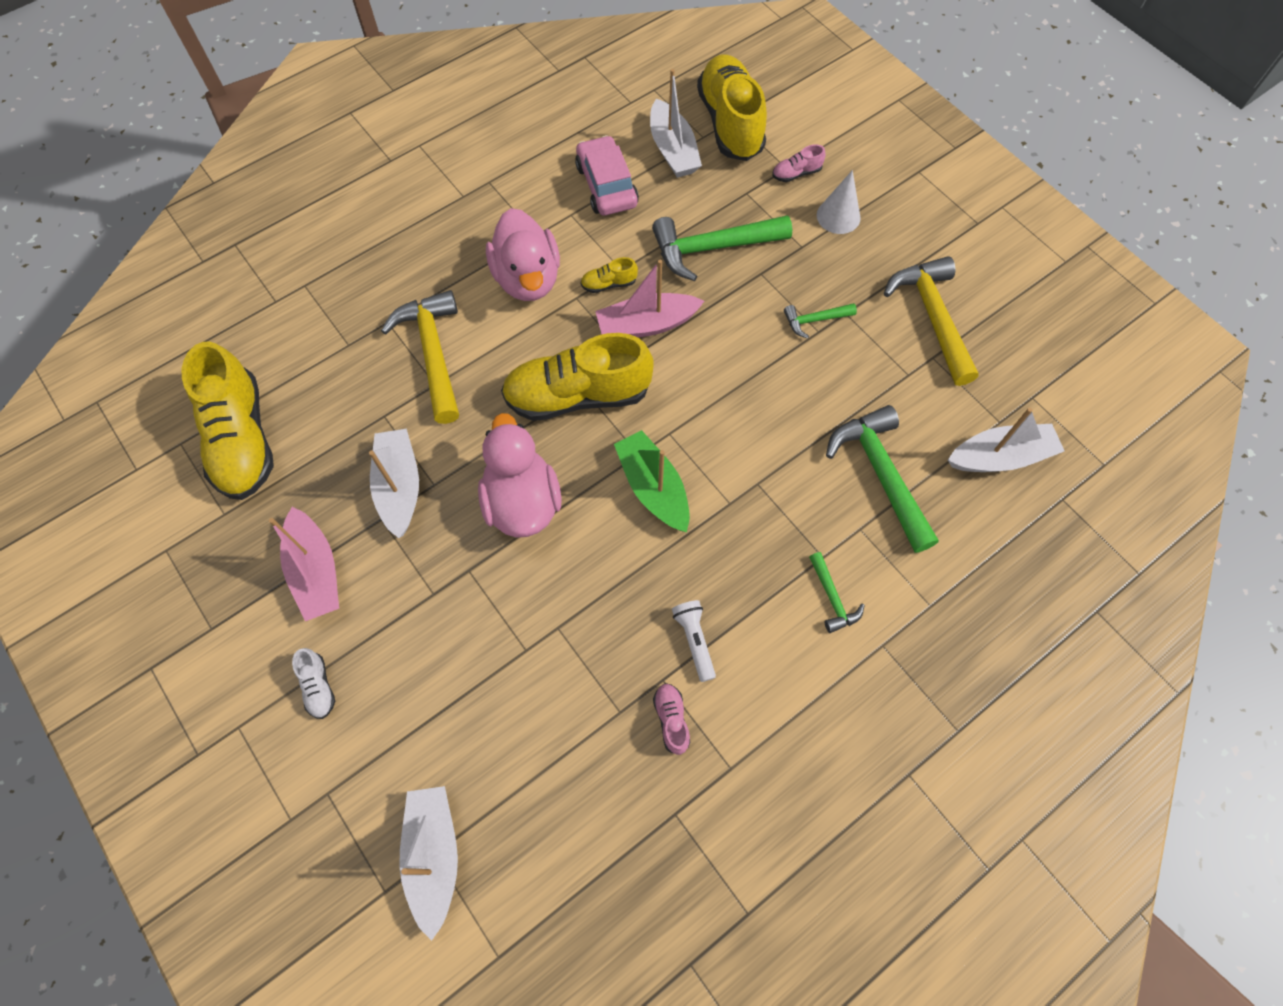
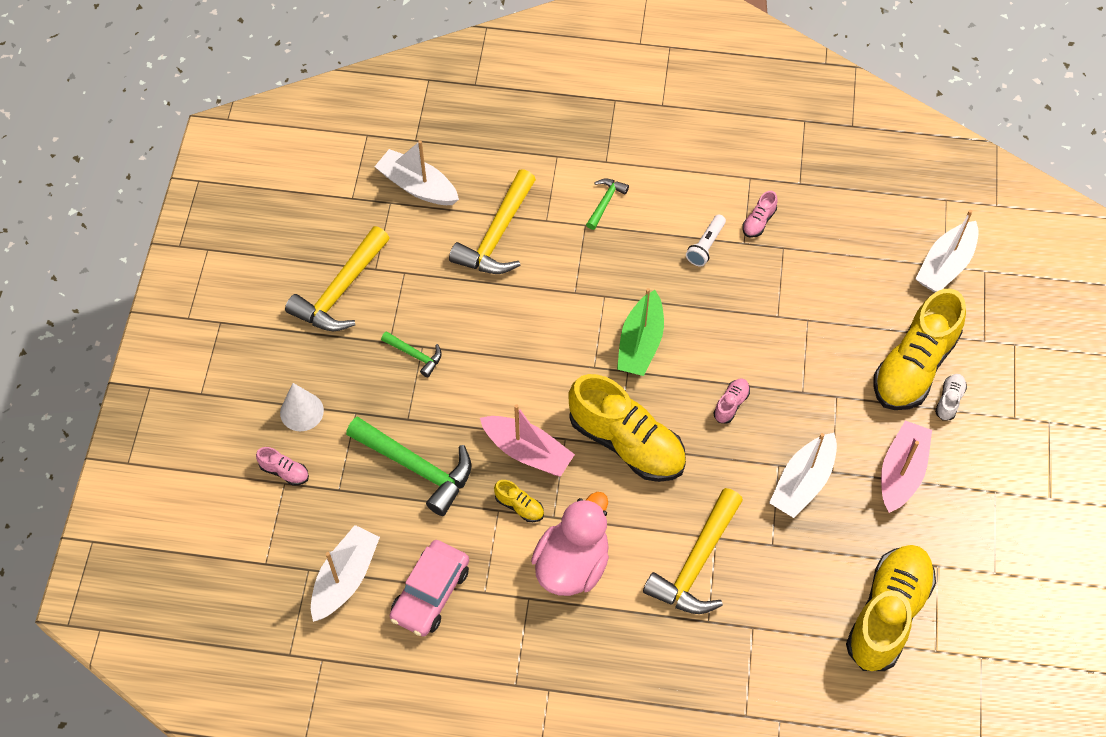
camera: 135 degrees left, 5 degrees down
(522, 502) = (731, 404): pink duck -> pink shoe
(730, 123) = (273, 562): yellow shoe -> yellow shoe (914, 366)
(880, 474) = (497, 236): green hammer -> yellow hammer

